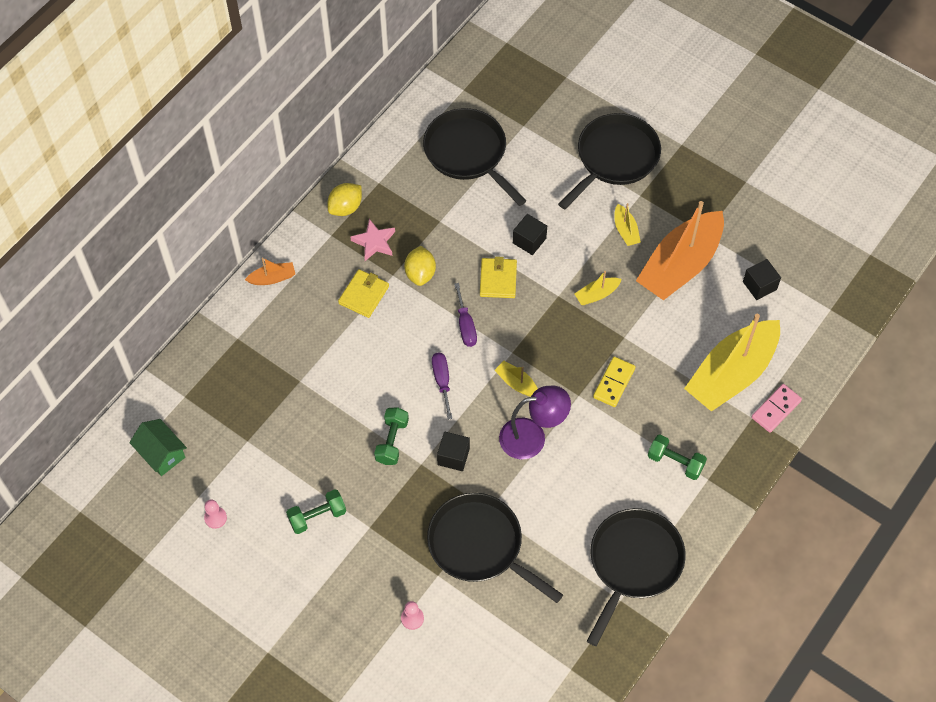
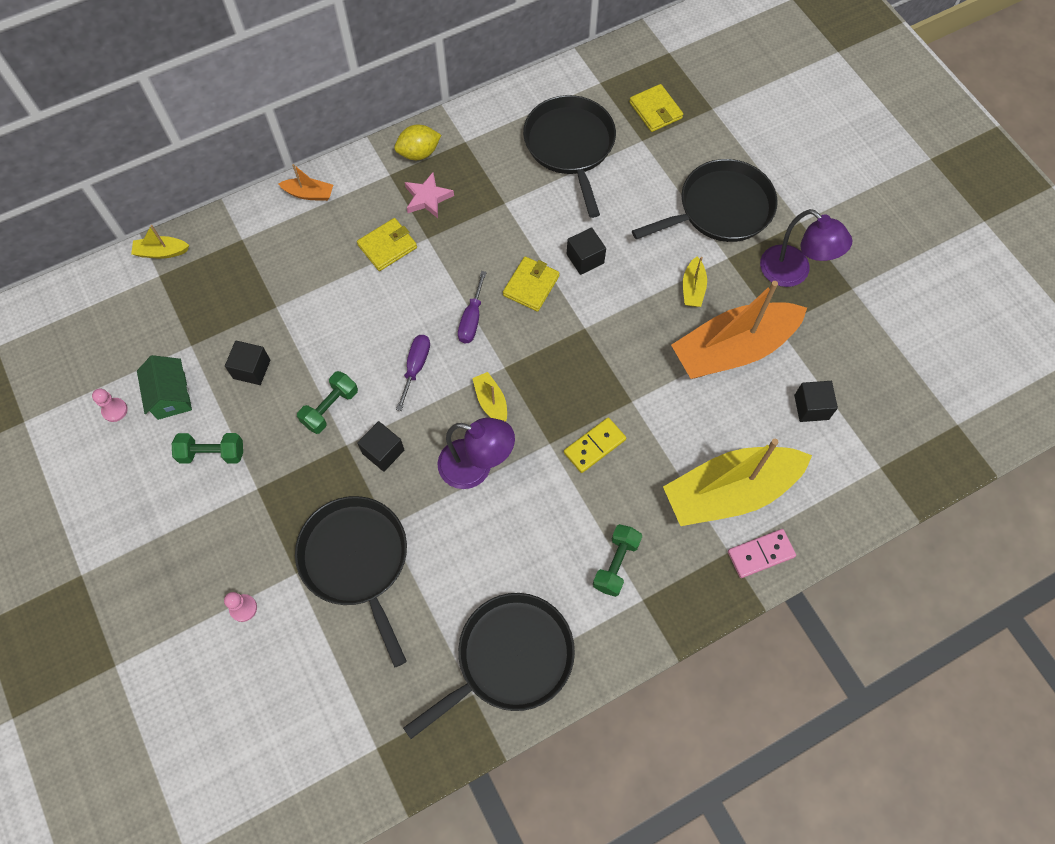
camera: 25 degrees right, 5 degrees up
(161, 453) = (104, 322): green house -> green house (171, 396)
(310, 438) = (251, 369): none -> black cube
(420, 273) = (455, 247): yellow lemon -> none
(521, 96) = (655, 110): none -> yellow wallet
(596, 294) = (626, 343): yellow boat -> yellow boat (161, 252)
(675, 462) = (616, 564): green dumbbell -> green dumbbell turned 60 degrees clockwise
(695, 187) = (793, 273): none -> purple lamp

